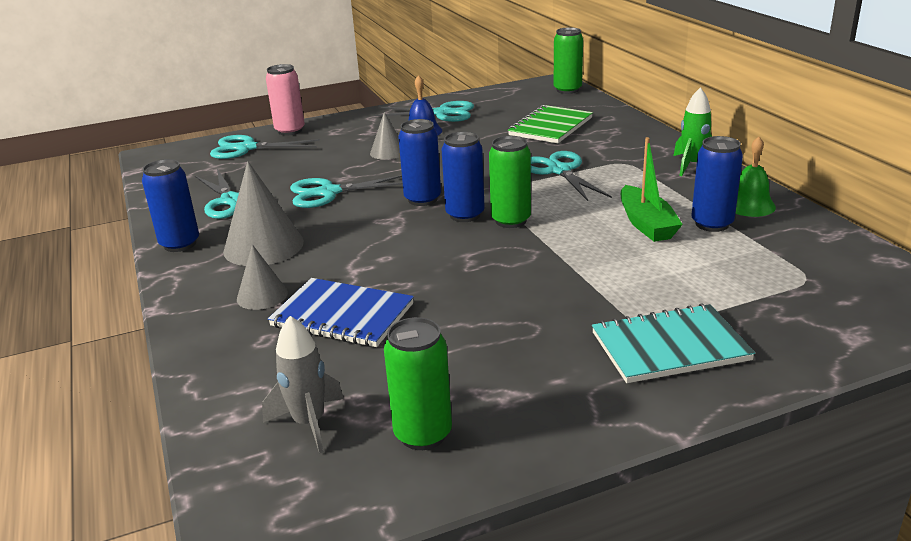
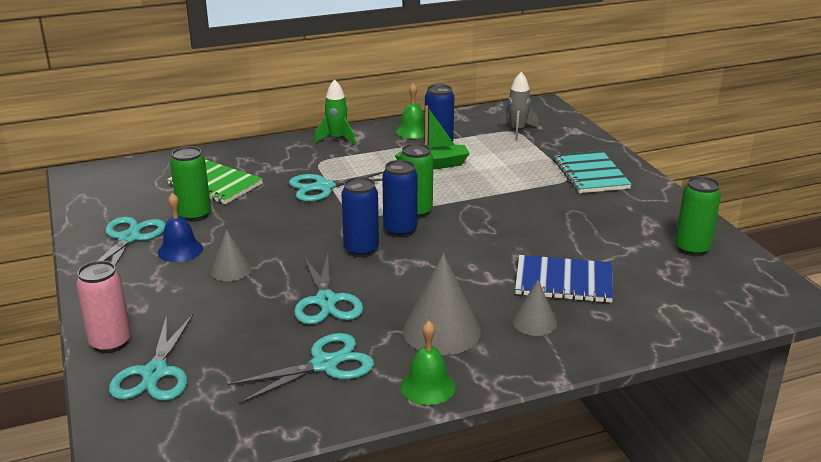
camera: 90 degrees left, 0 degrees up
(180, 244) = (428, 386): blue can -> green bell
(309, 423) = (694, 287): grey rocket -> grey rocket (517, 130)
(342, 315) = (563, 282): blue notebook -> blue notebook turned 75 degrees clockwise
(567, 90) = (114, 170): green can -> green can (194, 215)

